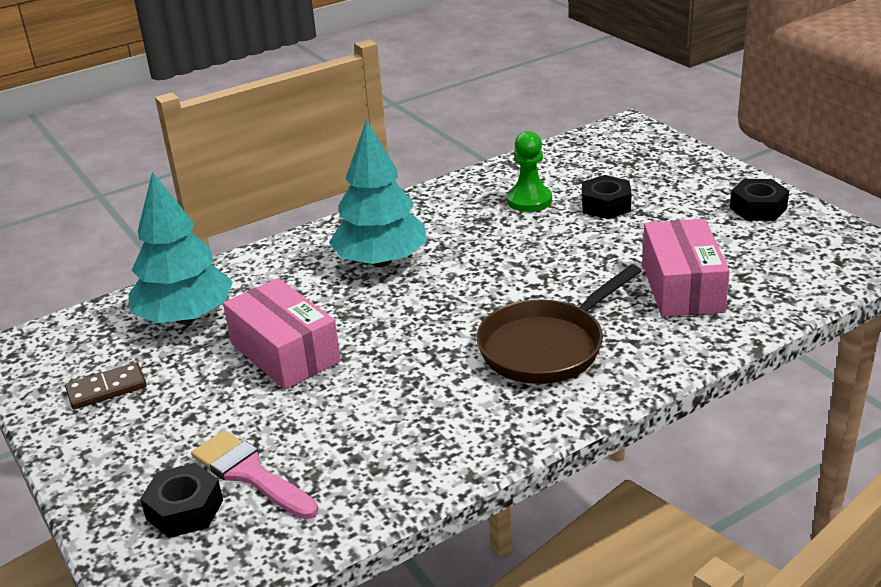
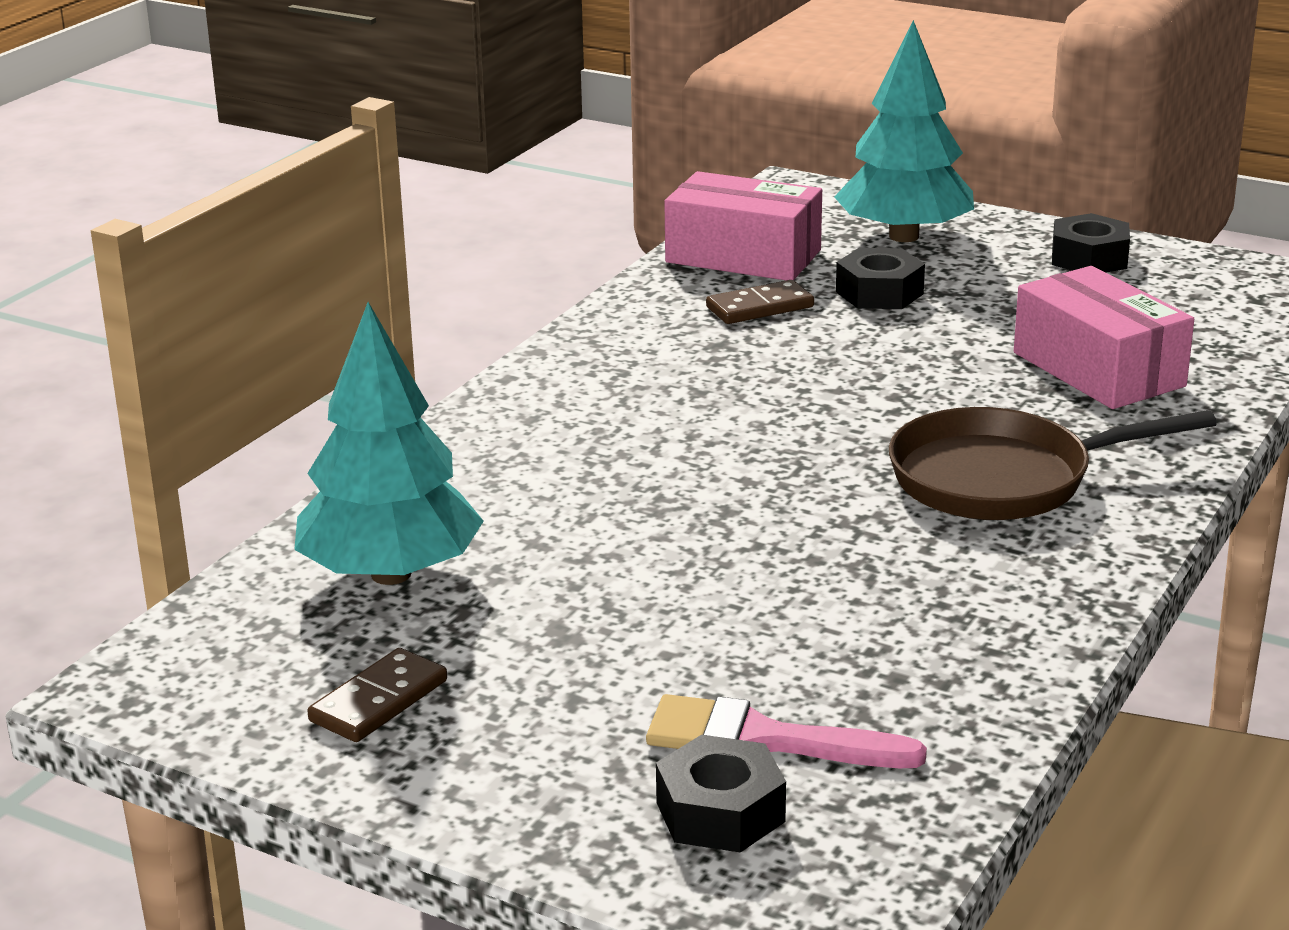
camera: 30 degrees left, 5 degrees down
(285, 352) = (622, 579): pink box -> pink box (743, 256)
(381, 261) = (626, 429): turquoise tree -> turquoise tree (904, 236)
(529, 200) = (760, 307): green pawn -> brown domino
(546, 347) = (1002, 479): brown pan -> brown pan turned 60 degrees clockwise

